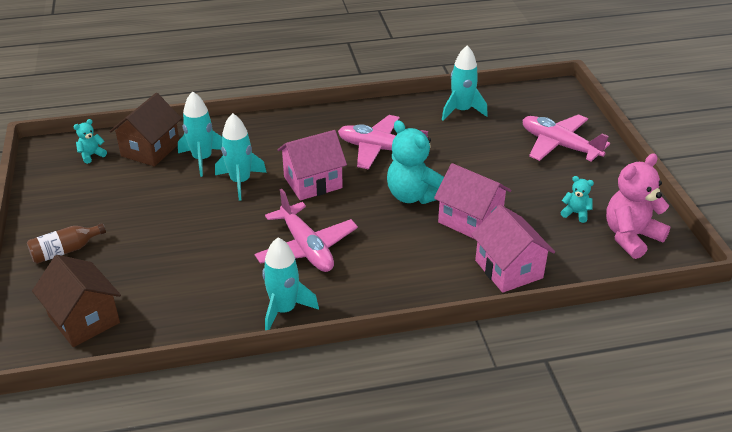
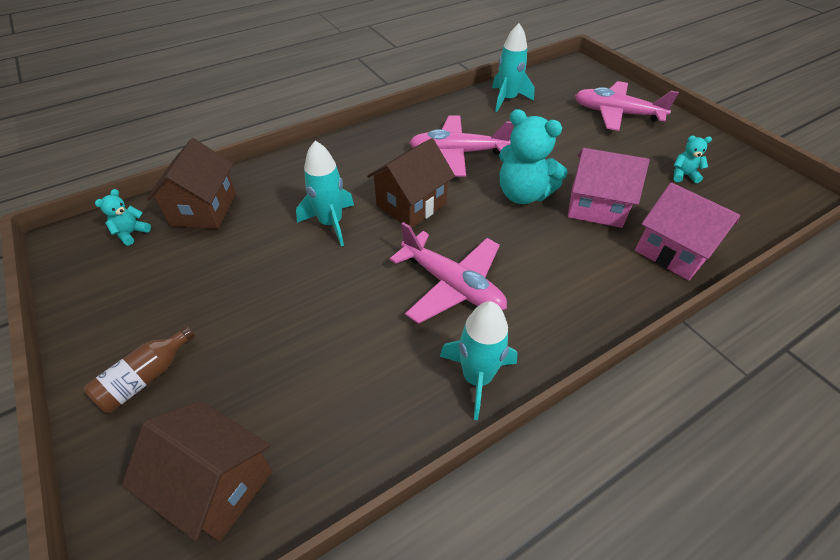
camera: 20 degrees left, 10 degrees up
(202, 159) = (272, 207): turquoise rocket -> none
(312, 182) = (411, 204): pink house -> brown house
(631, 237) = (748, 187): pink teddy bear -> none

